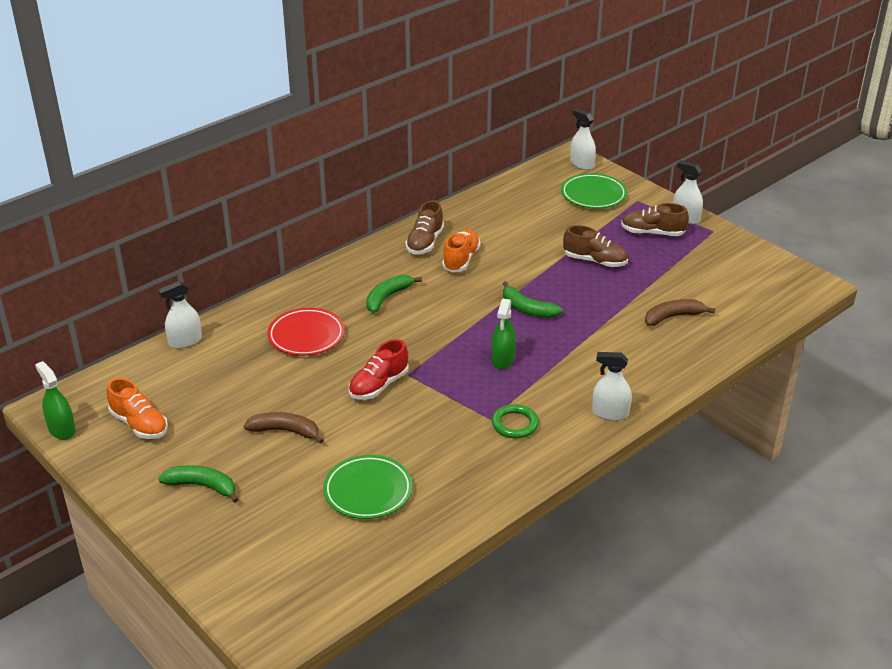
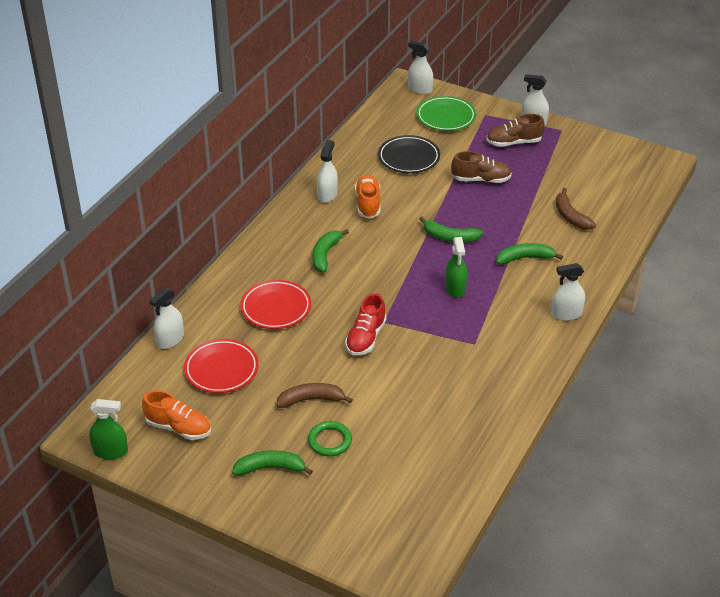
camera: 20 degrees left, 5 degrees up
(62, 429) = (110, 451): green spray bottle -> green spray bottle turned 150 degrees clockwise
(216, 380) = (221, 369): none -> red plate
(368, 491) = (412, 433): green plate -> none
(425, 242) = (327, 195): brown shoe -> white spray bottle
(515, 424) = (497, 343): green ring -> green ring (329, 441)
(530, 225) = (409, 158): none -> black plate
(597, 347) = (524, 258): none -> green banana
(673, 317) = (570, 216): brown banana -> brown banana turned 75 degrees counterclockwise

